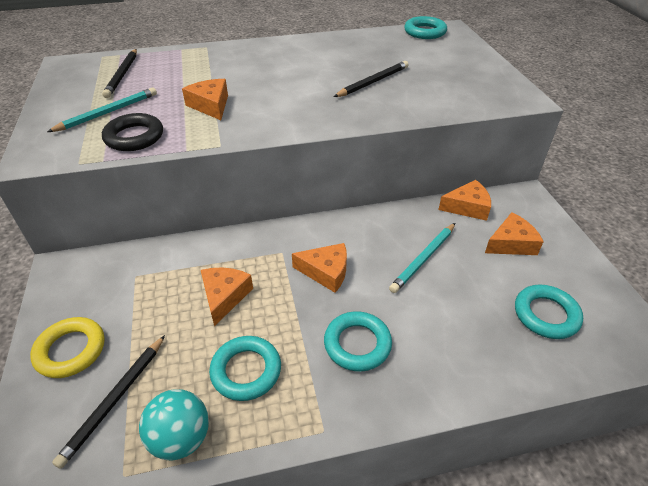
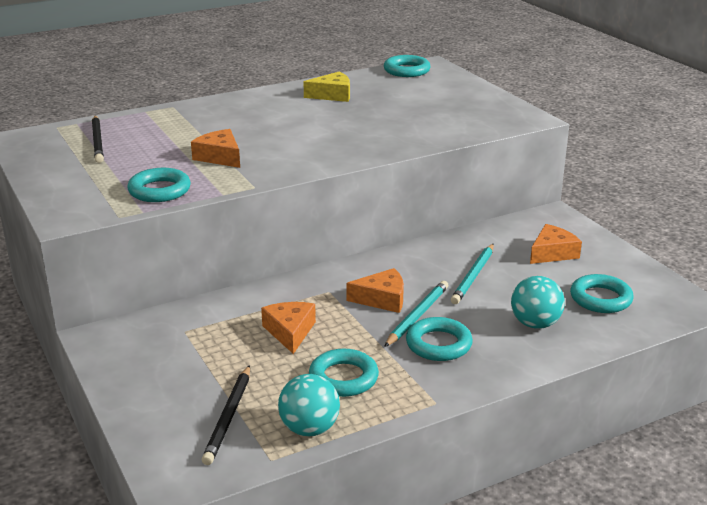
camera: 15 degrees left, 15 degrees down
(71, 350) = (157, 393): yellow ring -> none
(108, 113) = (112, 175): turquoise pencil -> turquoise pencil (417, 316)
(134, 137) = (159, 190): black ring -> turquoise ring
(346, 50) = (332, 95): none -> yellow cheese
(373, 82) = (376, 120): black pencil -> none
(466, 336) = (535, 324): none -> turquoise ball
(467, 207) = (500, 231): orange cheese -> none

